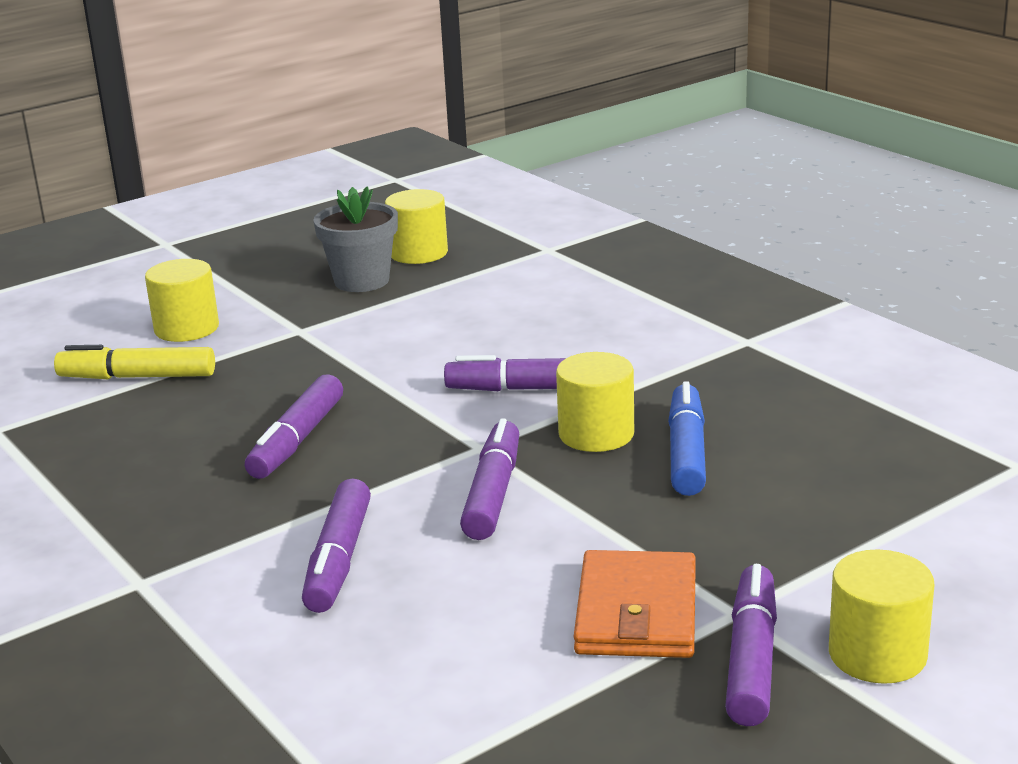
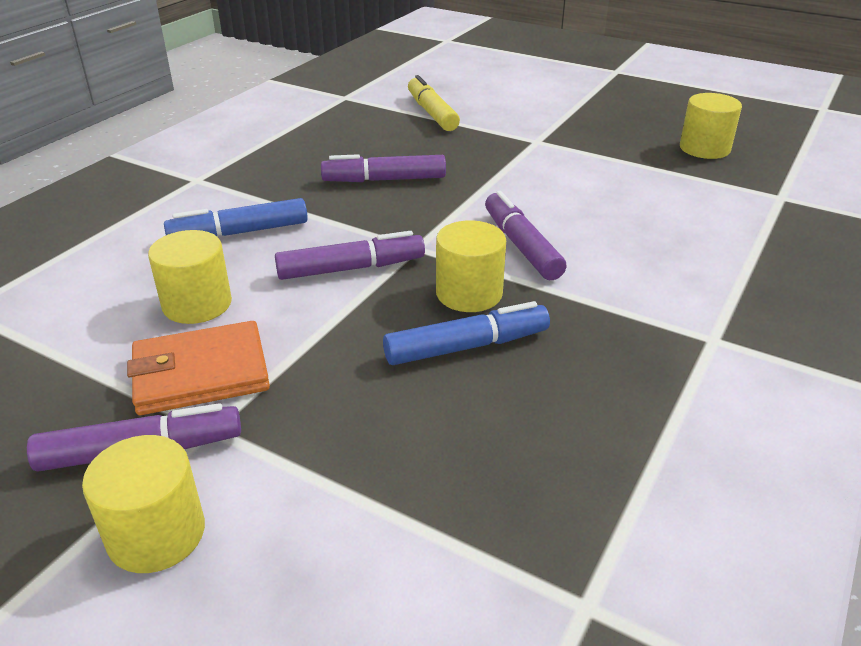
camera: 65 degrees right, 10 degrees up
(186, 328) = (506, 108): yellow cylinder -> yellow cylinder (197, 304)
(339, 559) = (240, 233): purple marker -> blue marker
(362, 281) = (633, 141): grey flower pot -> none

